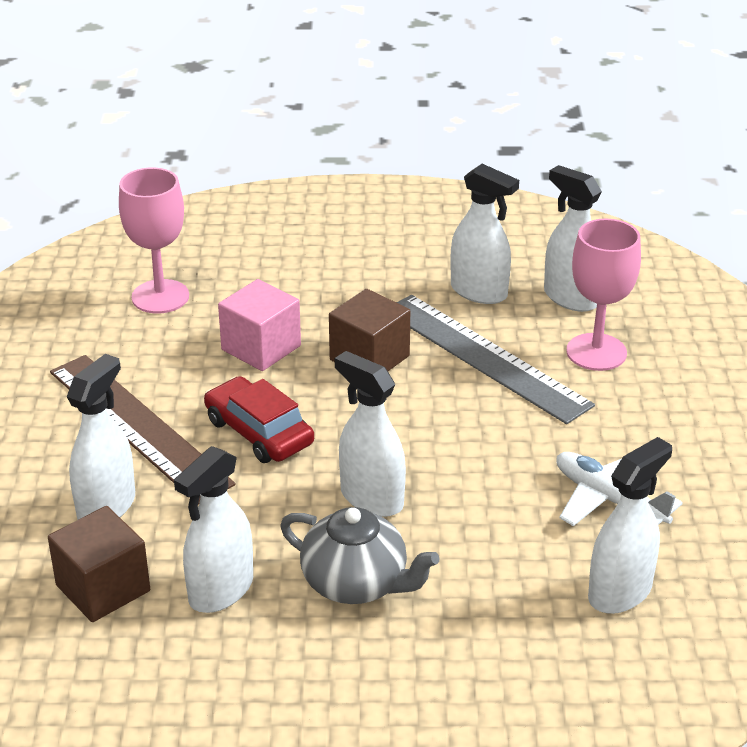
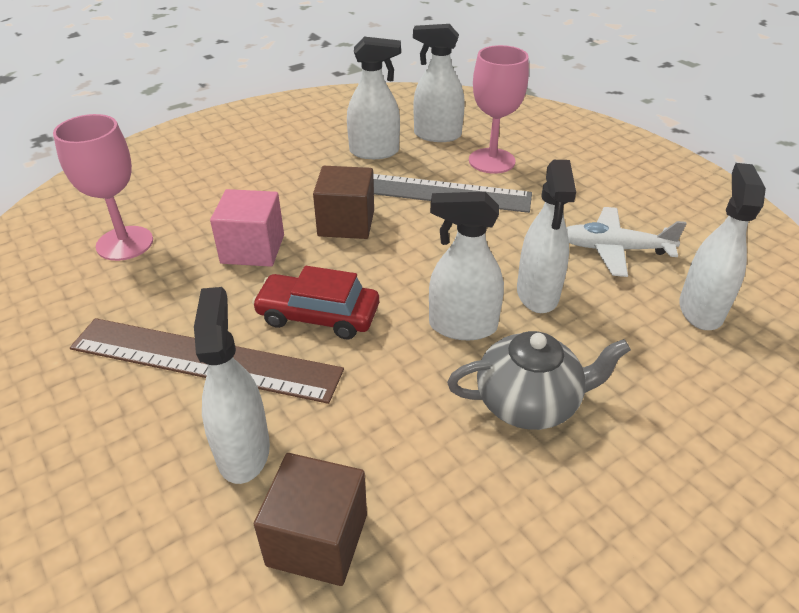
camera: 35 degrees left, 5 degrees up
(220, 590) = (429, 475): white spray bottle -> white spray bottle (537, 294)

